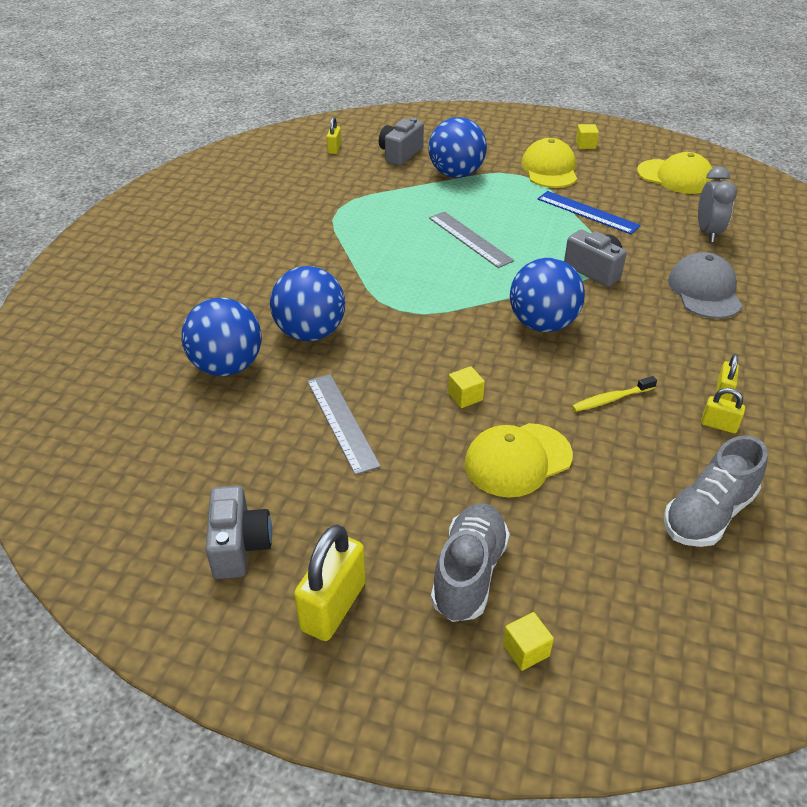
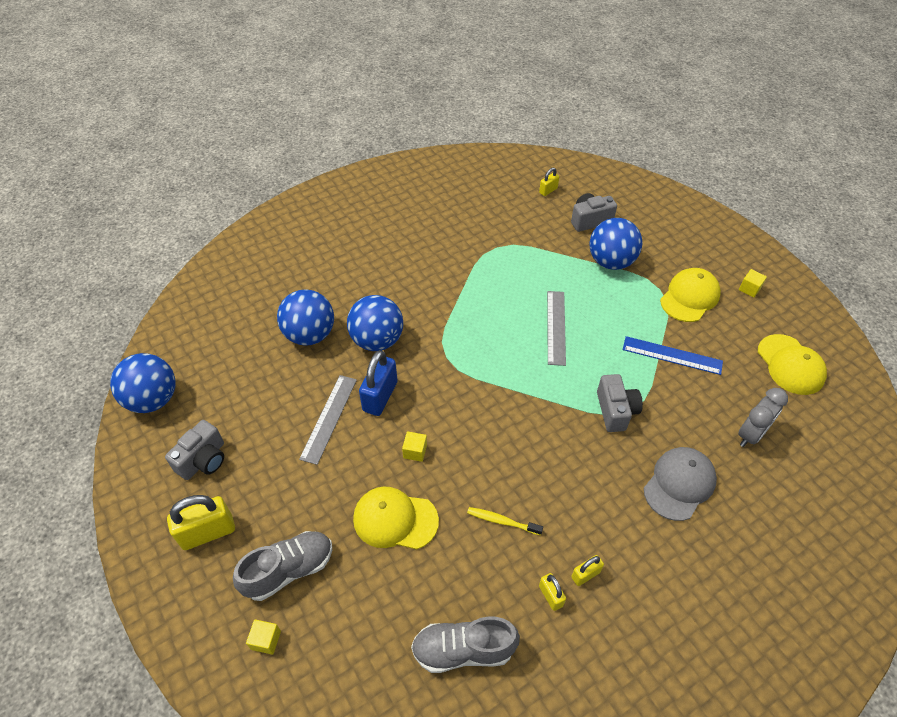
camera: 40 degrees right, 10 degrees up
(373, 374) = (380, 396): none -> blue padlock
(542, 324) = (525, 431): blue ball -> blue ball (153, 399)
(587, 212) = (672, 355): blue ruler -> blue ruler turned 60 degrees counterclockwise

